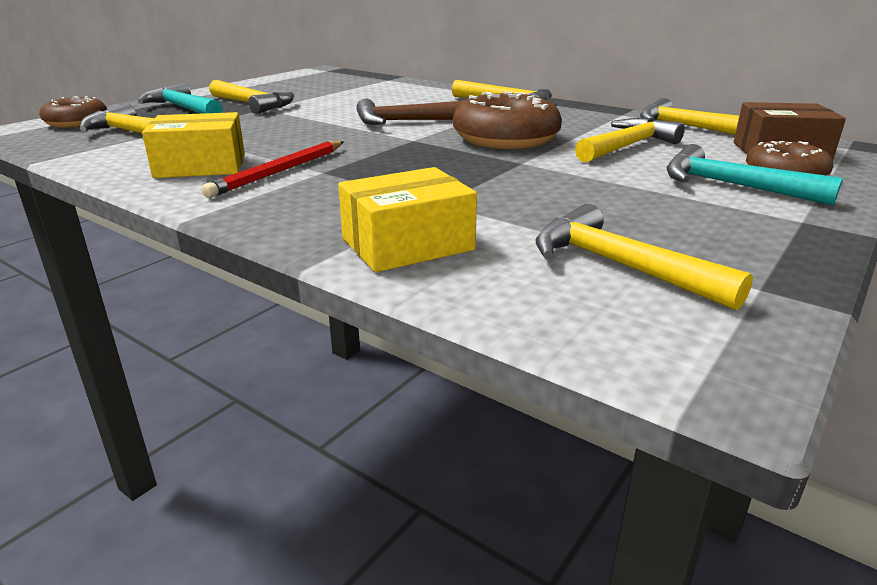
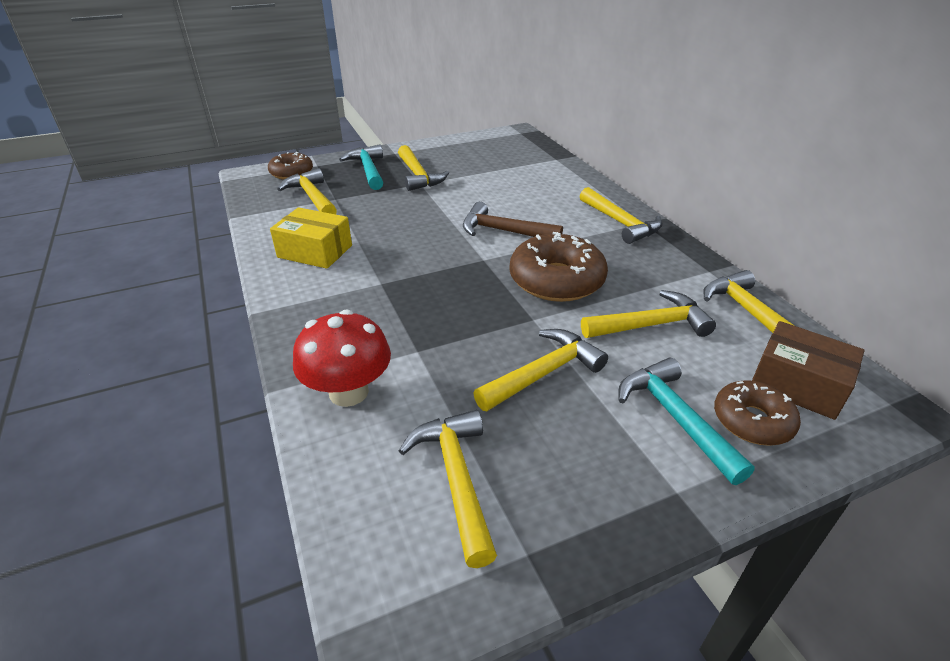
camera: 30 degrees right, 10 degrees up
(280, 172) = (354, 274): red pencil -> none
(407, 244) = (348, 392): yellow box -> red mushroom
(586, 188) = (543, 373): none -> yellow hammer

